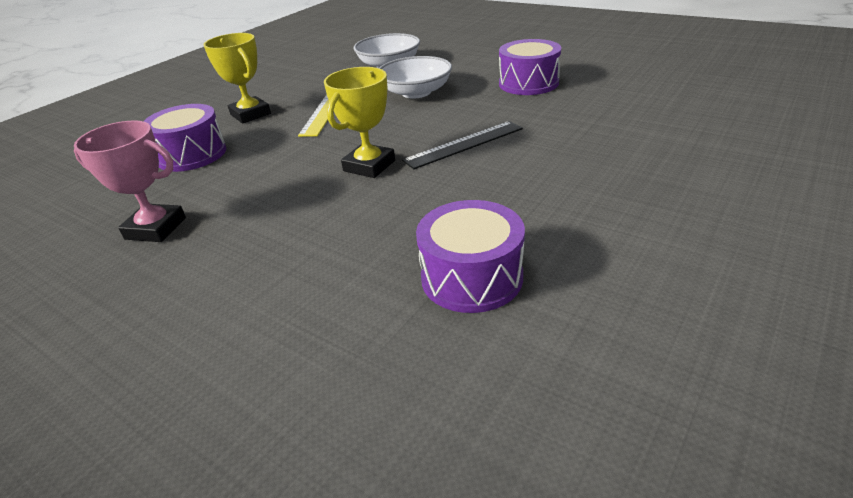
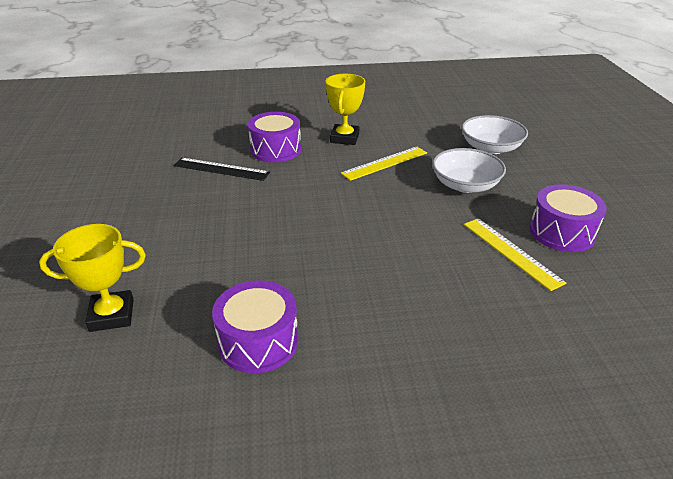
camera: 45 degrees right, 0 degrees up
(155, 228) = (195, 188): pink trophy -> none
(369, 166) = (339, 224): yellow trophy -> yellow trophy (112, 315)
(464, 144) = (417, 251): black ruler -> black ruler (221, 169)
(523, 109) = (511, 252): none -> yellow ruler

